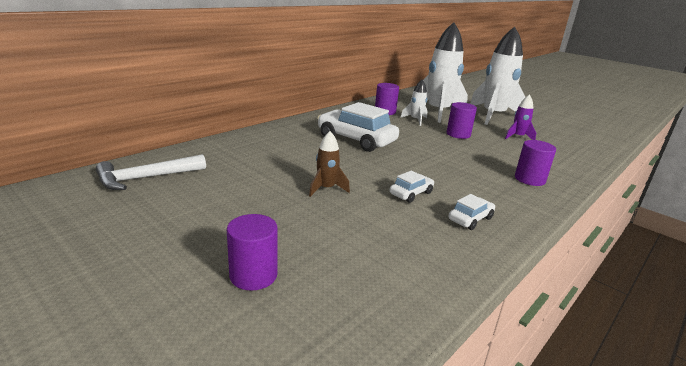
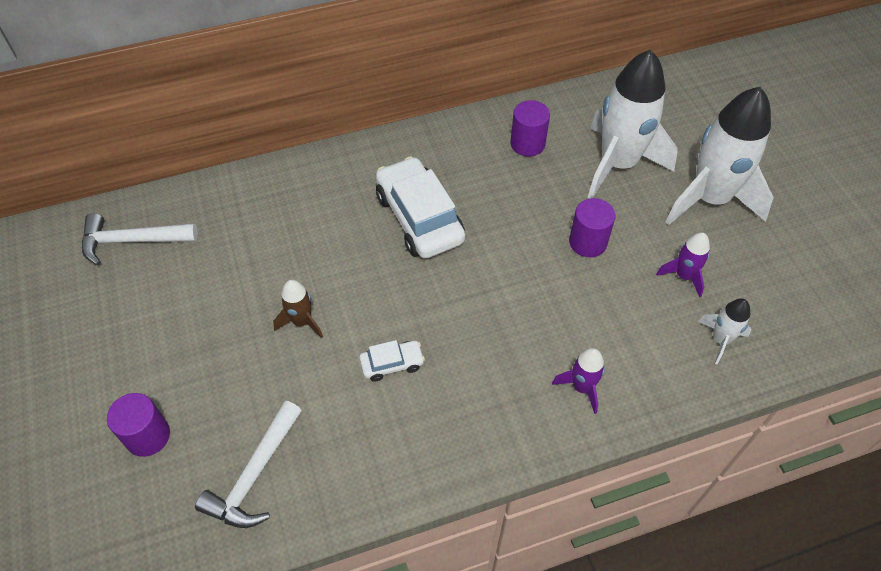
camera: 30 degrees right, 30 degrees up
(377, 271) = (254, 475): none -> white hammer
(415, 120) = (556, 182): white rocket -> white rocket (720, 340)
(470, 219) = (420, 436): white car -> none
(529, 179) = (582, 387): purple cylinder -> purple rocket

